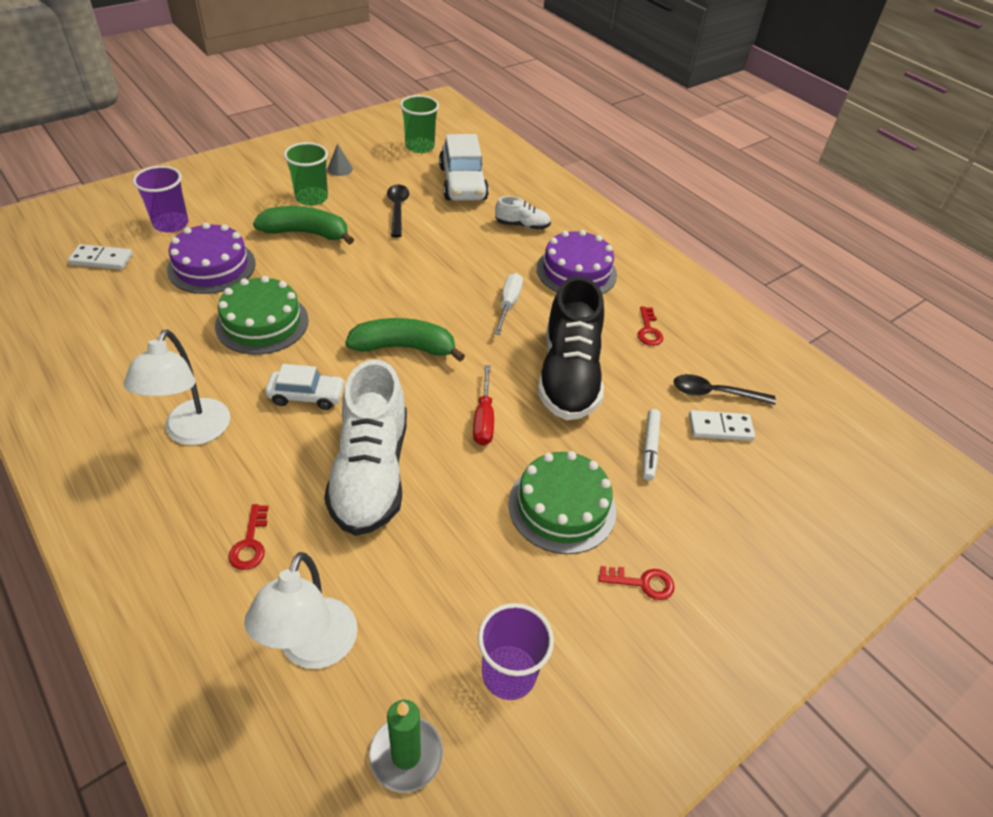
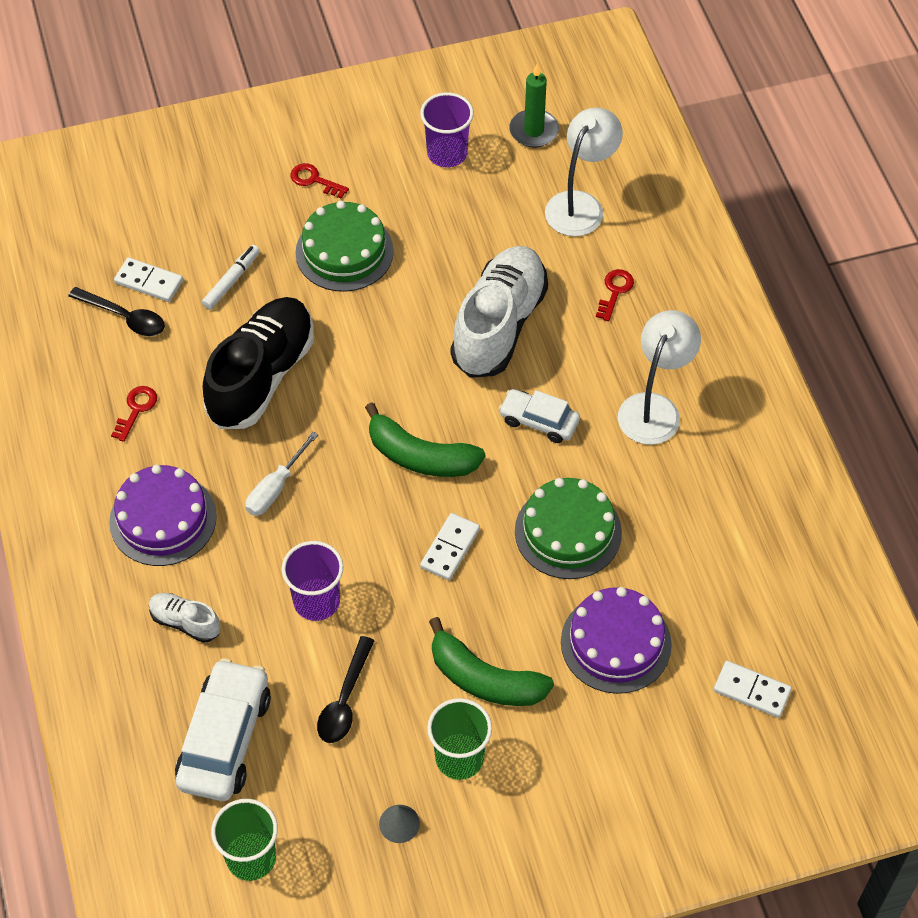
camera: 155 degrees left, 10 degrees up
(171, 224) = (663, 744): purple cup -> purple cup (316, 601)
(356, 295) = (450, 548): none -> white domino
(484, 419) = (373, 350): red screwdriver -> none

